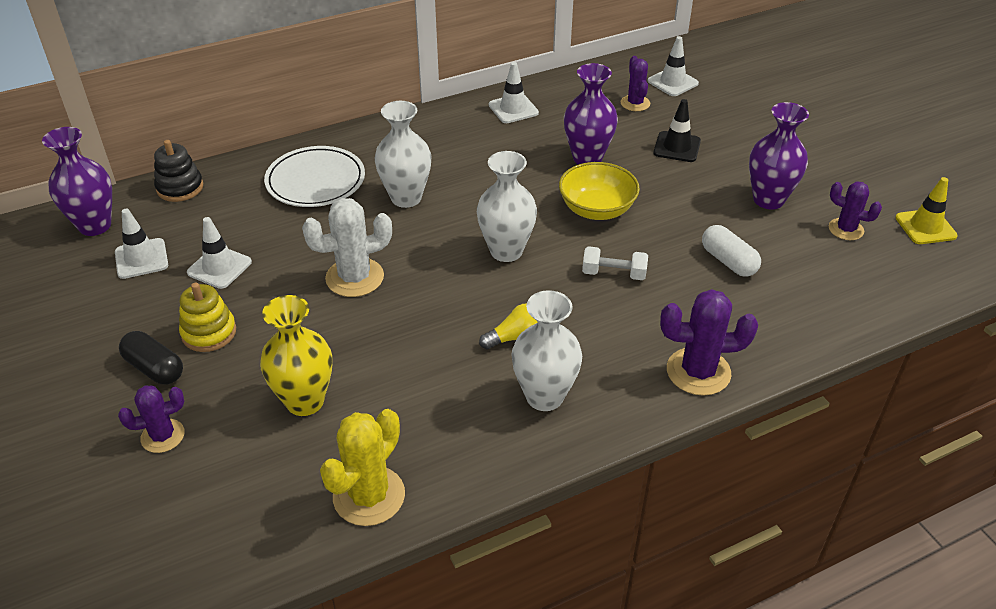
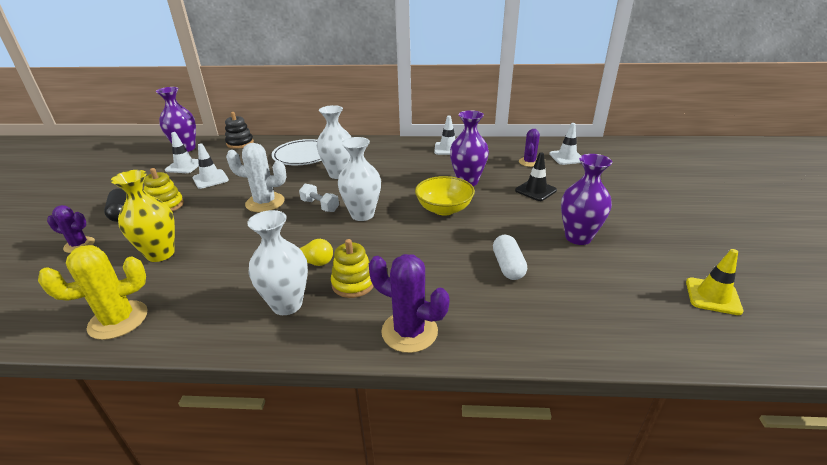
camera: 30 degrees right, 10 degrees down
(590, 344) = (353, 283): none -> yellow stacking toy
(614, 274) = (416, 247): white dumbbell -> white dumbbell (320, 206)
(846, 229) = (630, 275): purple cactus -> none

